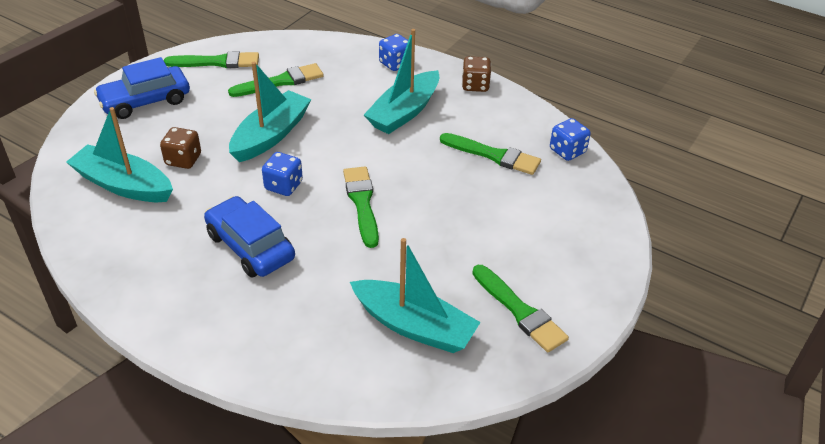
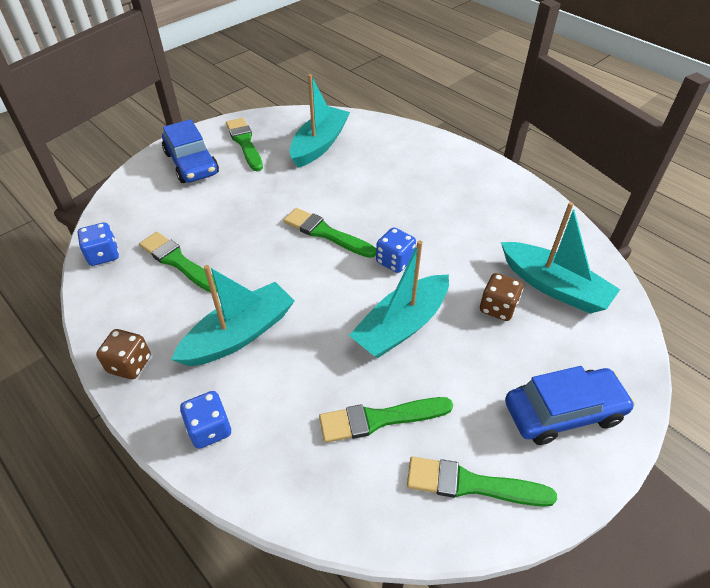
camera: 165 degrees left, 5 degrees up
(250, 246) = (428, 211): blue car -> blue car (191, 163)
(362, 203) = (326, 233): green brush -> green brush turned 120 degrees clockwise
(414, 326) = (319, 145): turquoise boat -> turquoise boat turned 75 degrees clockwise

